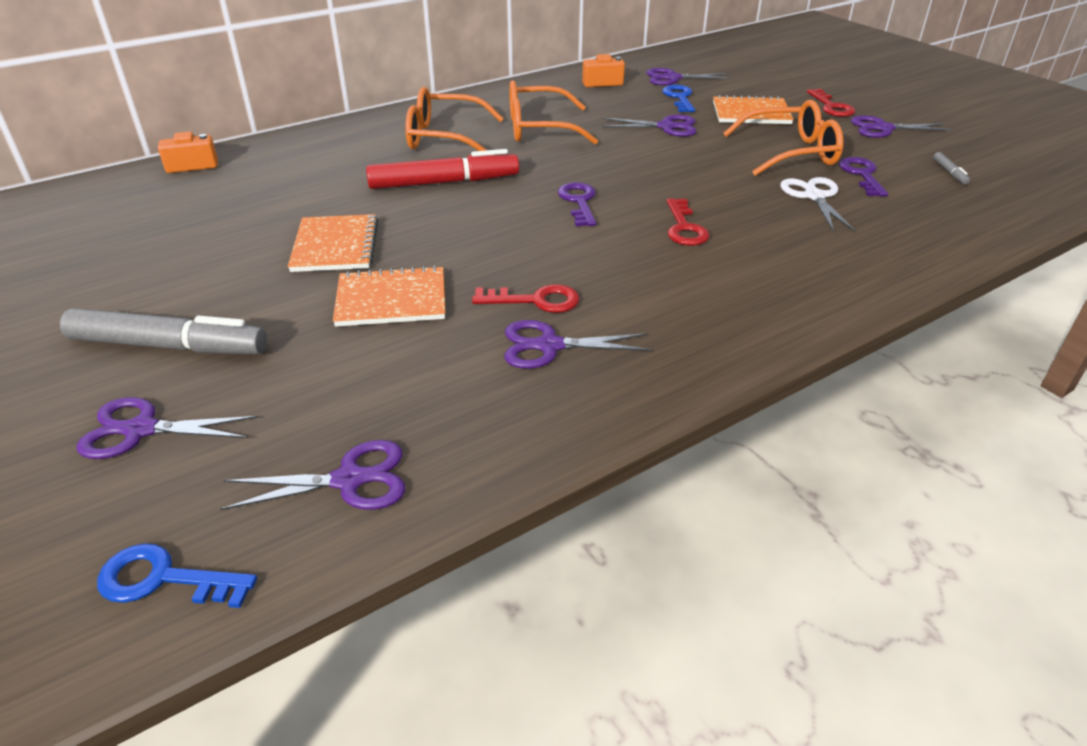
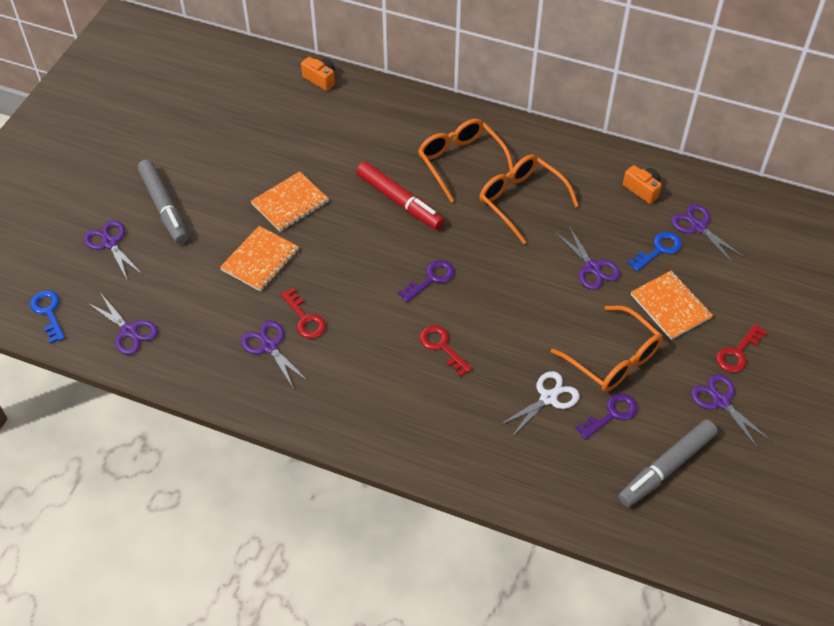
camera: 55 degrees right, 15 degrees up
(391, 300) = (260, 260): orange notebook -> orange notebook turned 75 degrees clockwise
(684, 228) = (442, 347): red key -> red key turned 90 degrees clockwise
(949, 172) = (667, 468): grey marker -> grey marker, size x2.47

